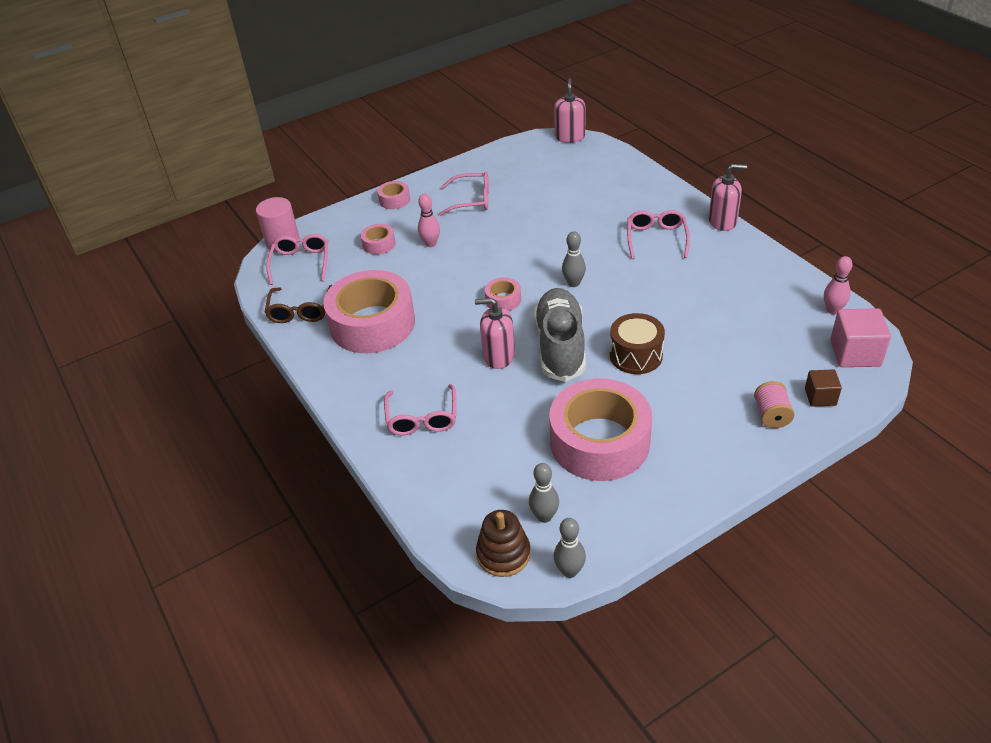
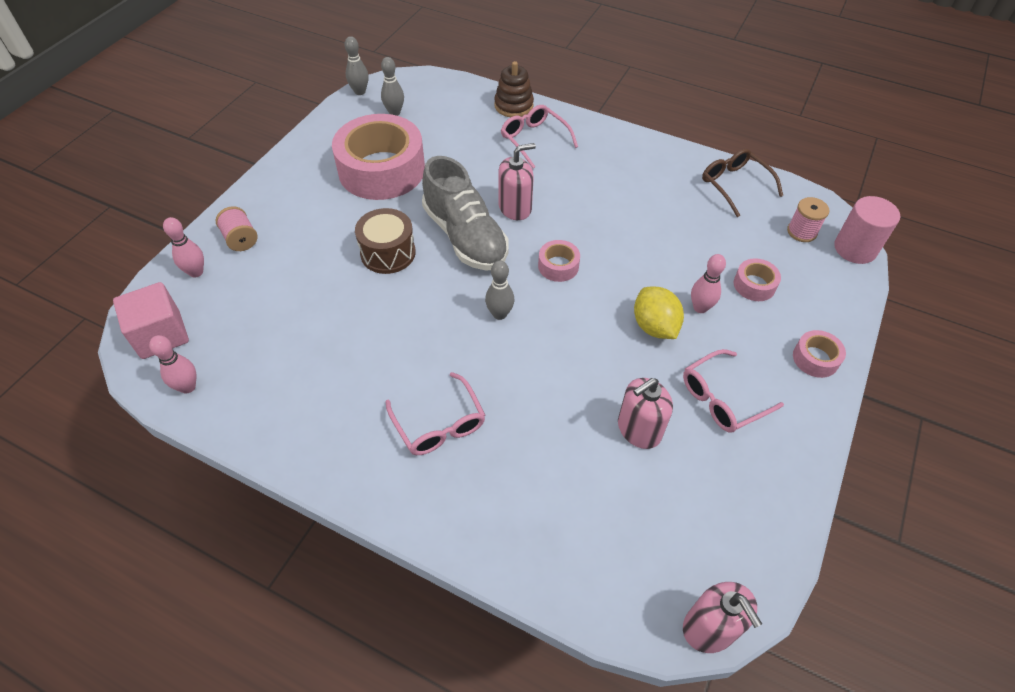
camera: 145 degrees right, 10 degrees up
(301, 263) = (802, 232): pink glasses -> pink spool
(372, 324) = (656, 197): pink tape -> none
(473, 243) = (654, 326): none -> yellow lemon
(503, 554) = (408, 86): brown stacking toy -> brown stacking toy (513, 106)
(722, 221) = (361, 497): pink soap dispenser -> pink soap dispenser (639, 429)
(820, 397) = (196, 272): brown cube -> pink bowling pin

